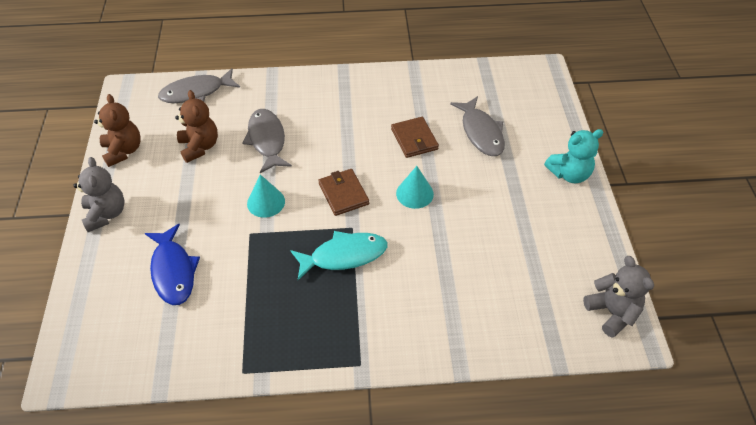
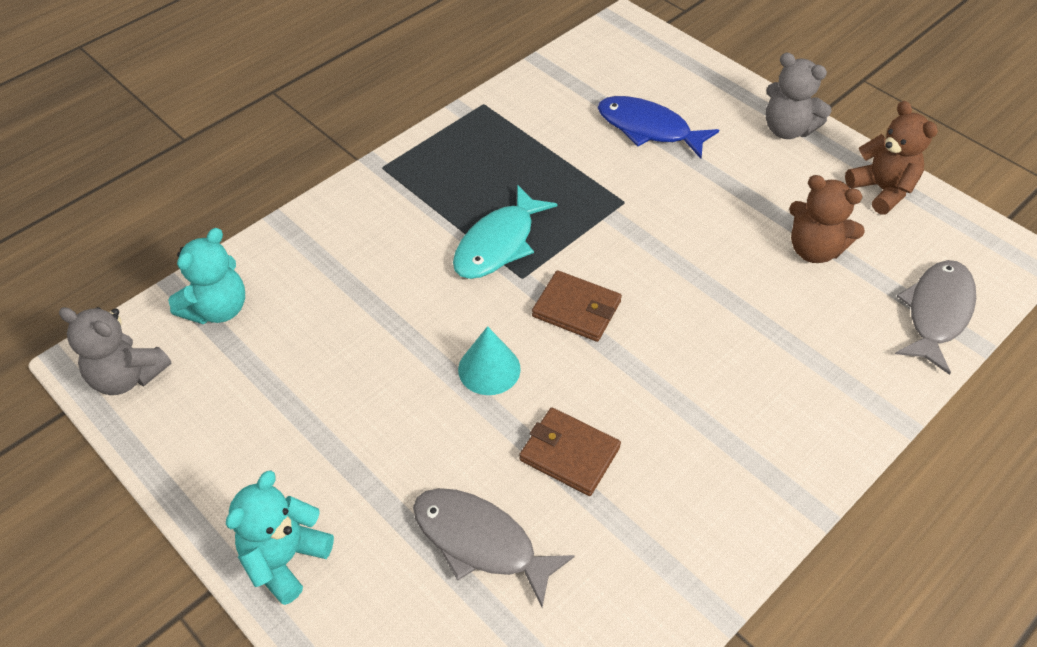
camera: 140 degrees right, 0 degrees up
(123, 151) = (882, 190): brown teddy bear -> brown teddy bear turned 150 degrees counterclockwise
(266, 202) = (651, 241): turquoise cone -> none
(267, 140) = (754, 312): grey fish -> none
(537, 323) = (217, 309): none -> turquoise teddy bear

